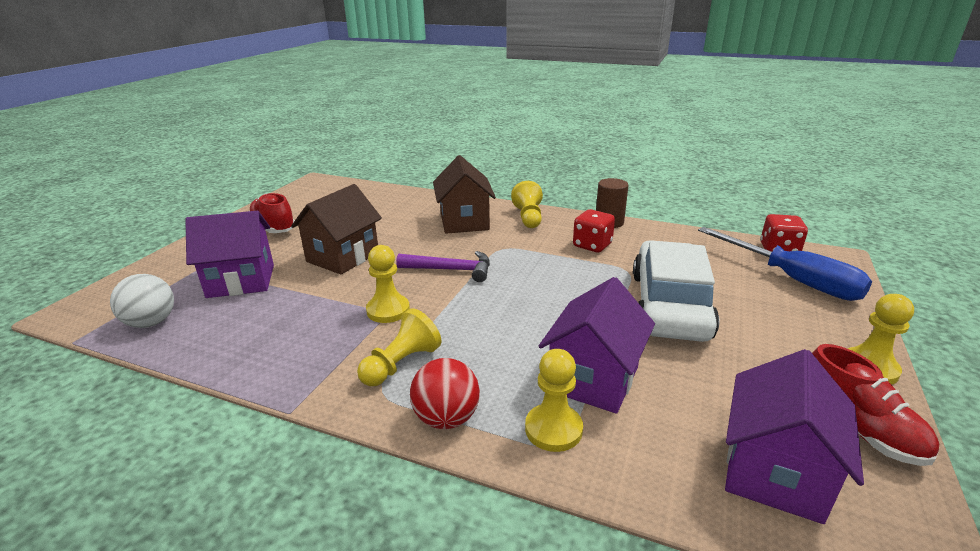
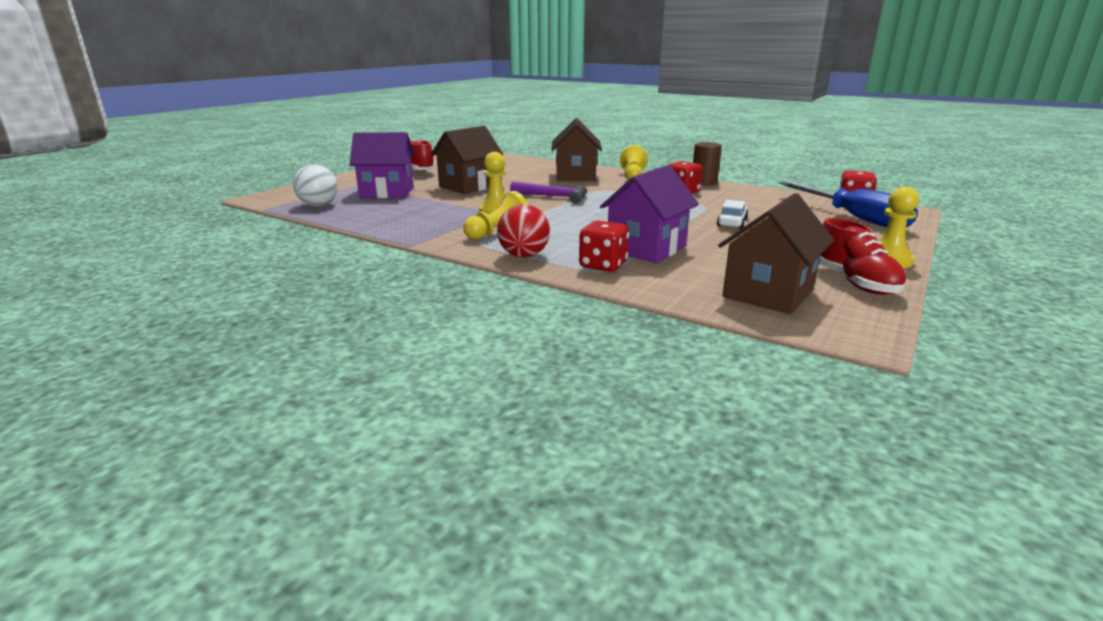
camera: 10 degrees right, 5 degrees down
(553, 429) = (603, 265): yellow pawn -> red dice
(669, 305) = (732, 222): white car -> white car, size x0.41
(774, 472) = (768, 293): purple house -> brown house

